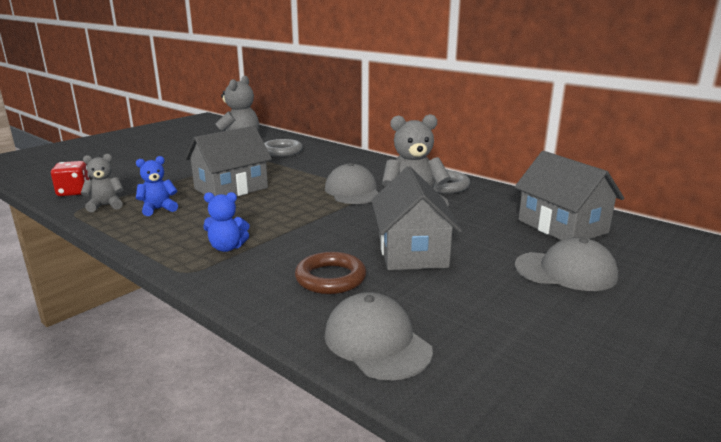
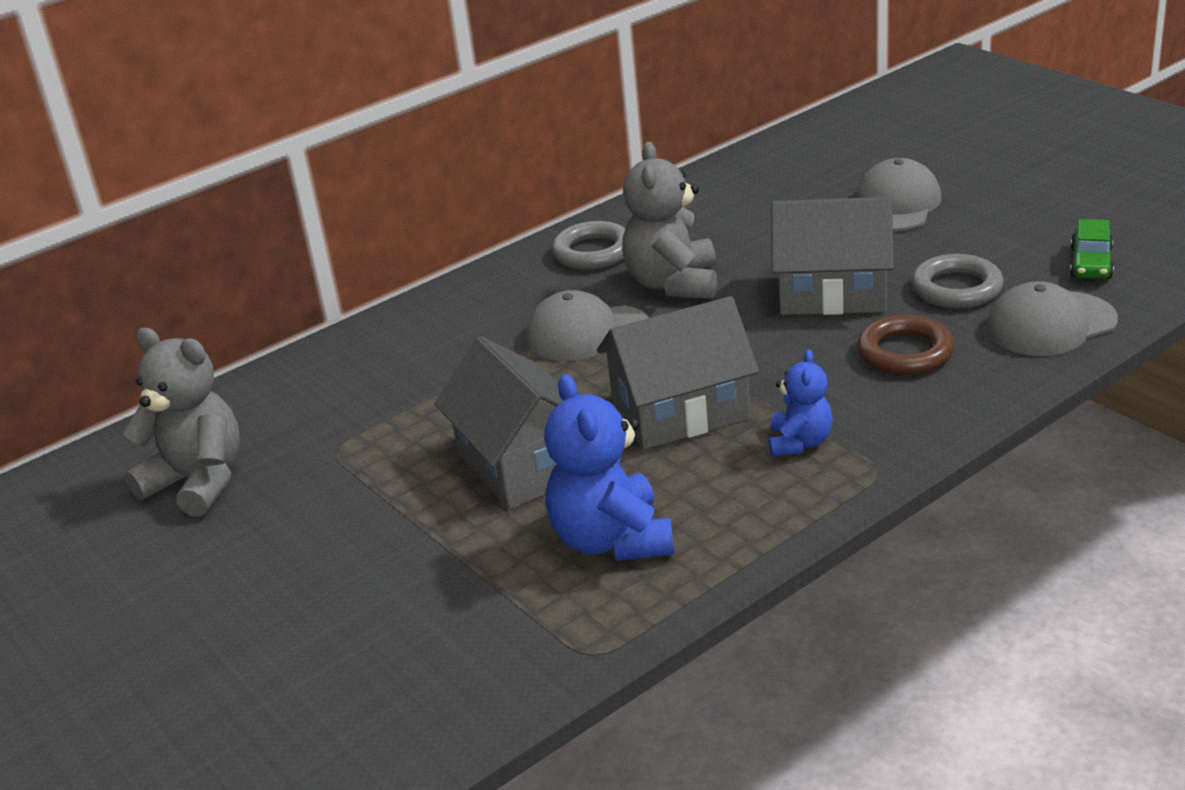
camera: 75 degrees left, 10 degrees up
(74, 192) = (463, 687): red dice -> none
(106, 206) = (571, 615): grey teddy bear -> none
(158, 209) = (611, 540): blue teddy bear -> blue teddy bear, size x1.73
(282, 151) = (302, 416): grey ring -> grey ring (956, 288)
(501, 370) = (1091, 263): none -> green car
(562, 226) = (772, 188): grey house -> grey house (680, 411)

